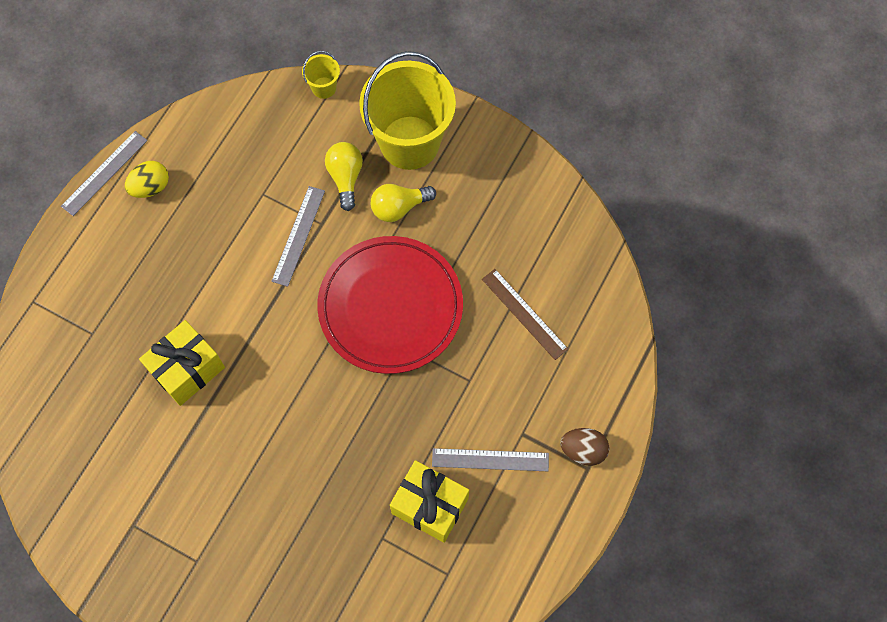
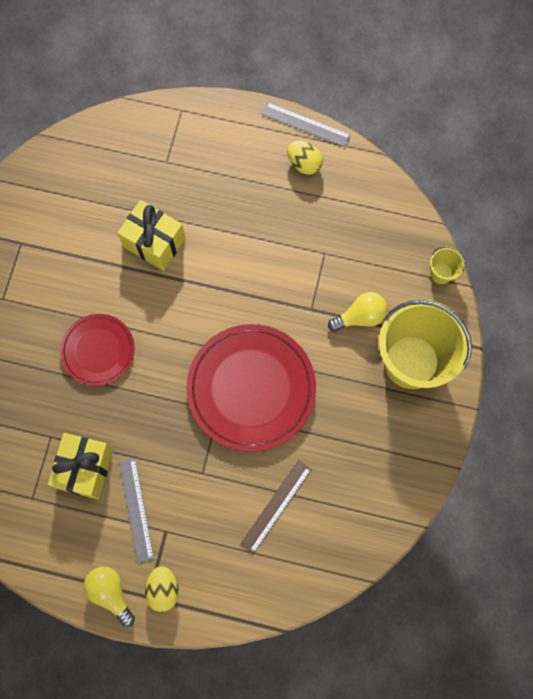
camera: 75 degrees right, 5 degrees up
(296, 462) = (98, 350): none -> red plate
(298, 235) = (295, 294): grey ruler -> none
(399, 207) = (345, 370): yellow light bulb -> yellow light bulb (110, 592)
(583, 450) = (163, 589): brown egg -> yellow egg

